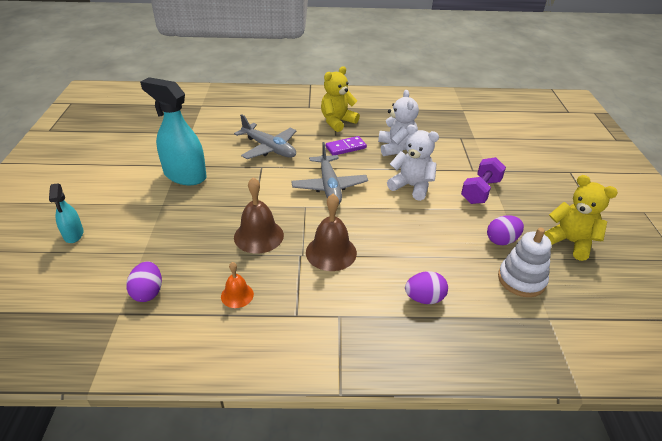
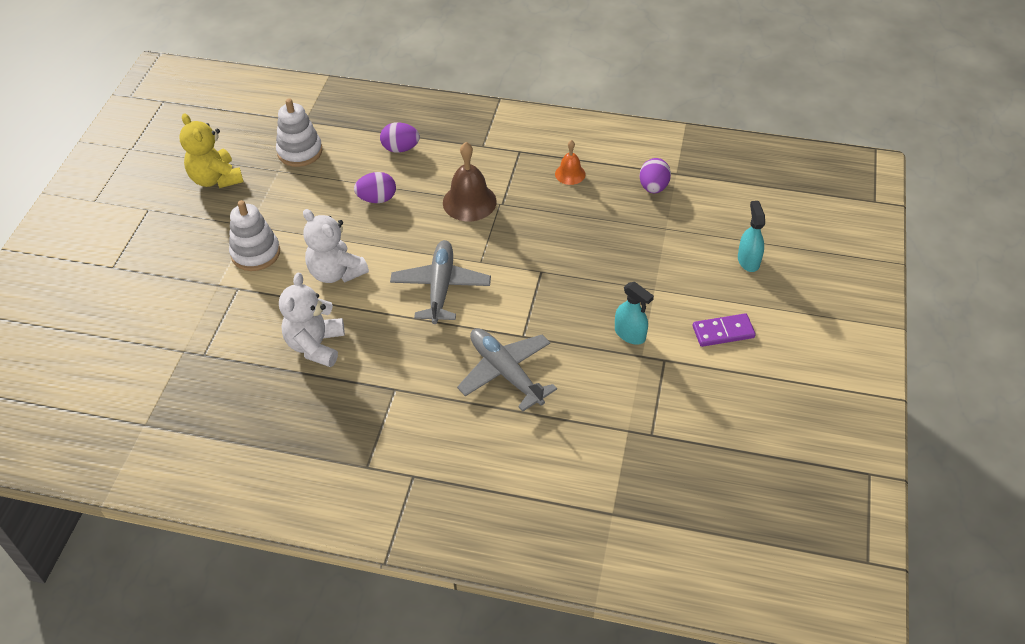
camera: 165 degrees left, 10 degrees up
(185, 175) = (630, 334): turquoise spray bottle -> turquoise spray bottle, size x0.52
(258, 236) = (542, 230): brown bell -> none
(337, 122) = (378, 423): yellow teddy bear -> none
(345, 147) = (390, 357): purple domino -> purple domino (723, 332)
(480, 191) = (255, 253): purple dumbbell -> white stacking toy
(501, 240) = (284, 190): purple egg -> purple egg (377, 199)

